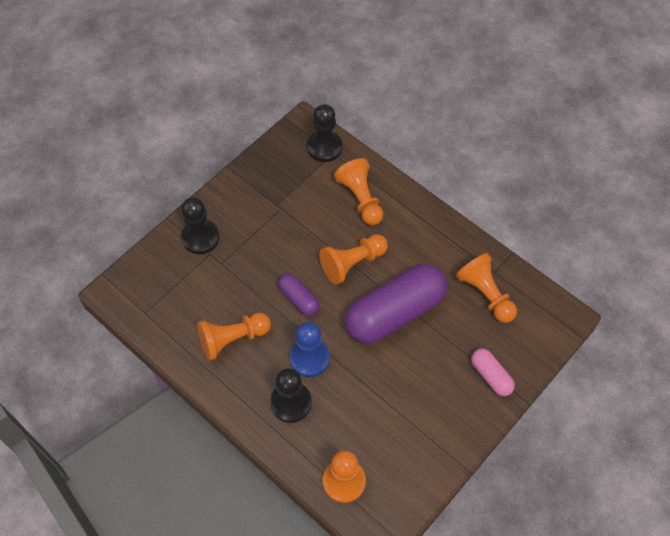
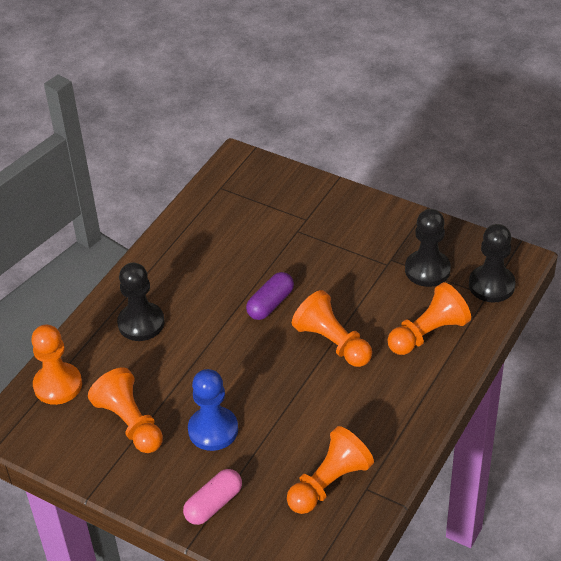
camera: 80 degrees right, 15 degrees down
(200, 238) = (323, 207): black pawn -> black pawn (427, 270)
(232, 339) = (206, 260): orange pawn -> orange pawn (130, 423)
(309, 358) = (198, 328): blue pawn -> blue pawn (213, 430)
(395, 313) = (276, 395): purple capsule -> none

